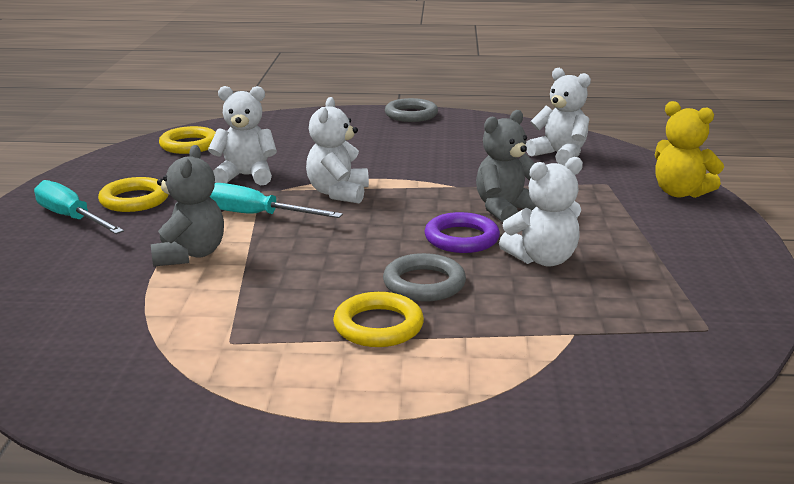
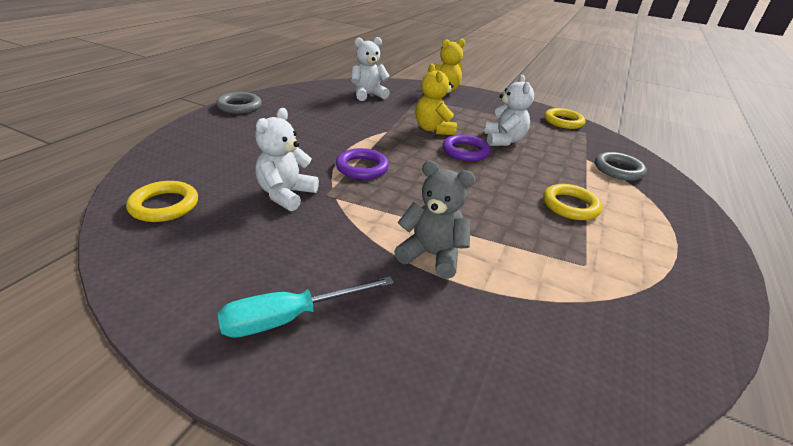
camera: 70 degrees left, 10 degrees up
(134, 200) = (280, 265): yellow ring -> yellow ring (563, 122)
(257, 215) = (375, 208): turquoise screwdriver -> none
(338, 193) = (362, 168): white teddy bear -> purple ring
(424, 283) = (520, 178): grey ring -> grey ring (618, 170)
(505, 210) = (433, 129): grey teddy bear -> yellow teddy bear

